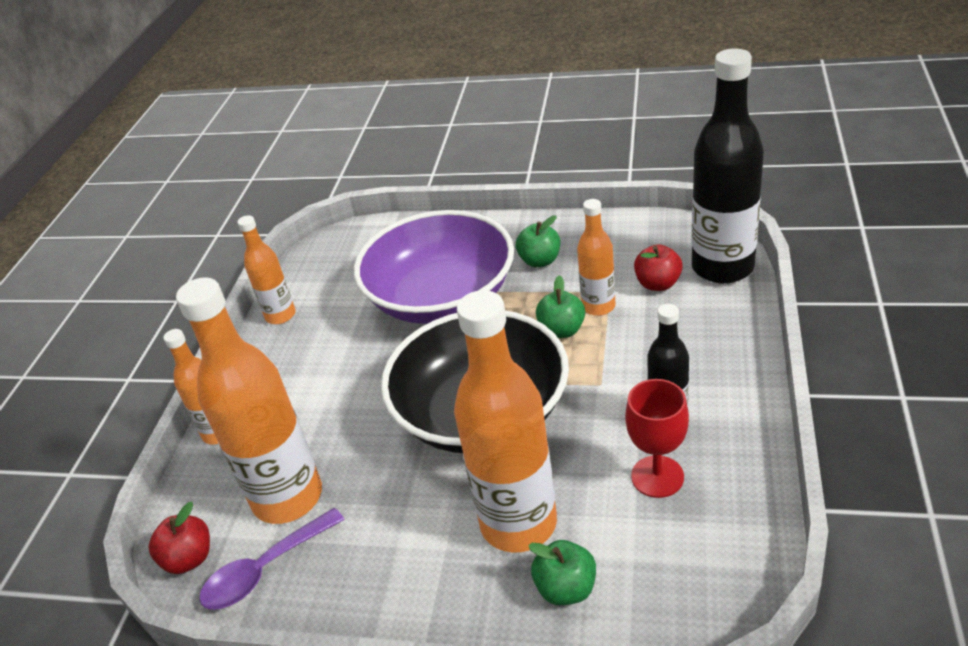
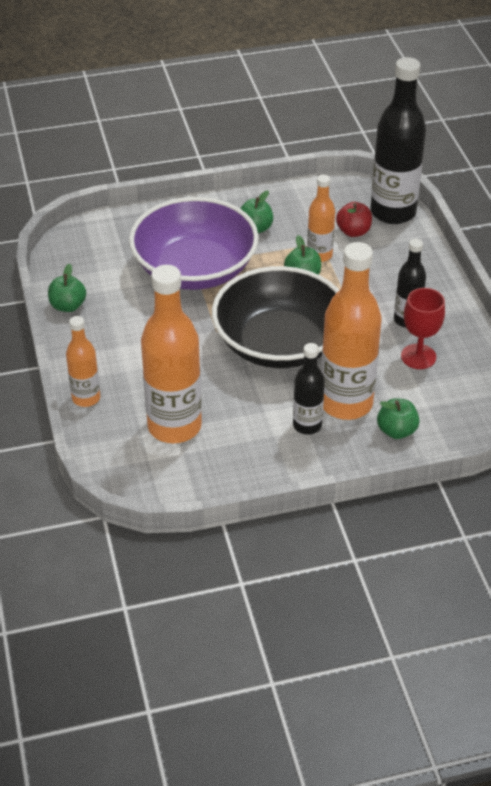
camera: 30 degrees left, 5 degrees up
(189, 558) = (130, 479): red apple -> none
(265, 569) = (192, 471): purple spoon -> none
(280, 315) = (68, 306): orange bottle -> green apple
(448, 543) = (307, 425): none -> black bottle

